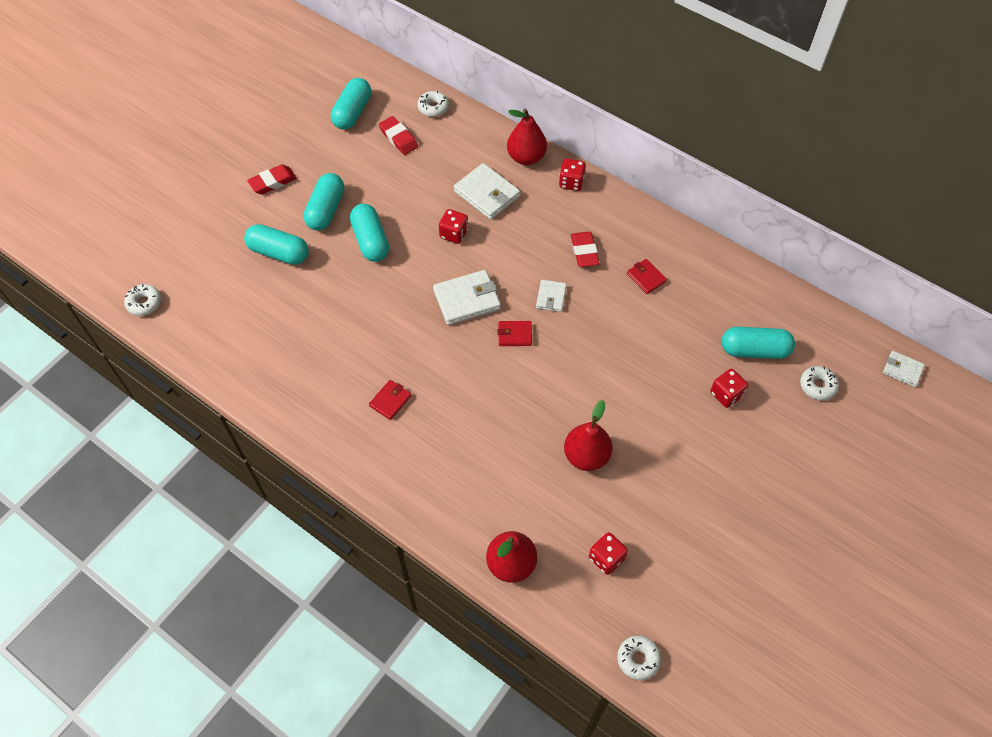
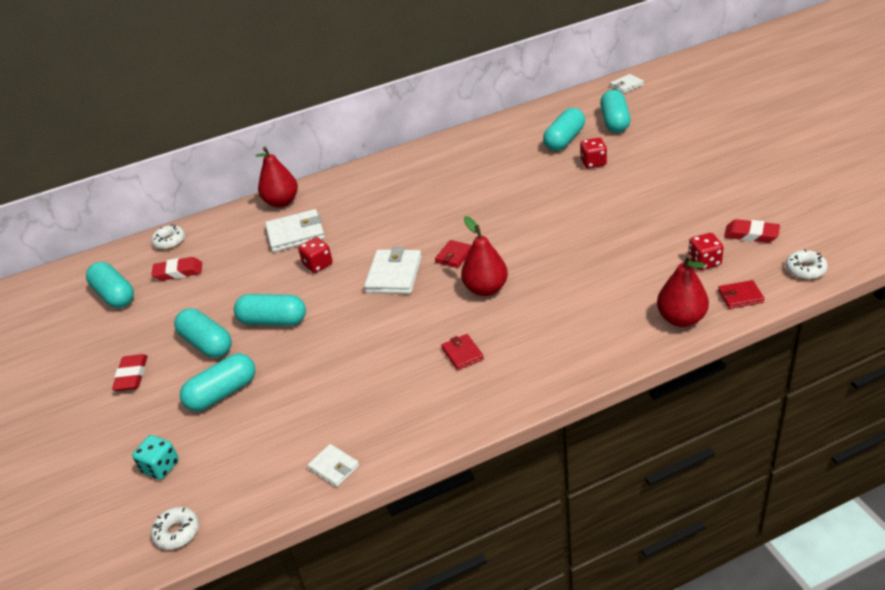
camera: 55 degrees left, 20 degrees down
(195, 257) = (160, 467): none -> turquoise dice
(551, 297) = (434, 225): white wallet -> white wallet (334, 467)
(571, 182) = (332, 185): red dice -> none
(584, 252) = (405, 196): red eraser -> red eraser (751, 235)
(586, 456) = (602, 247): red pear -> red pear (486, 289)
(646, 278) = (458, 172): red wallet -> red wallet (740, 296)
(817, 386) = (615, 122): white donut -> turquoise capsule

